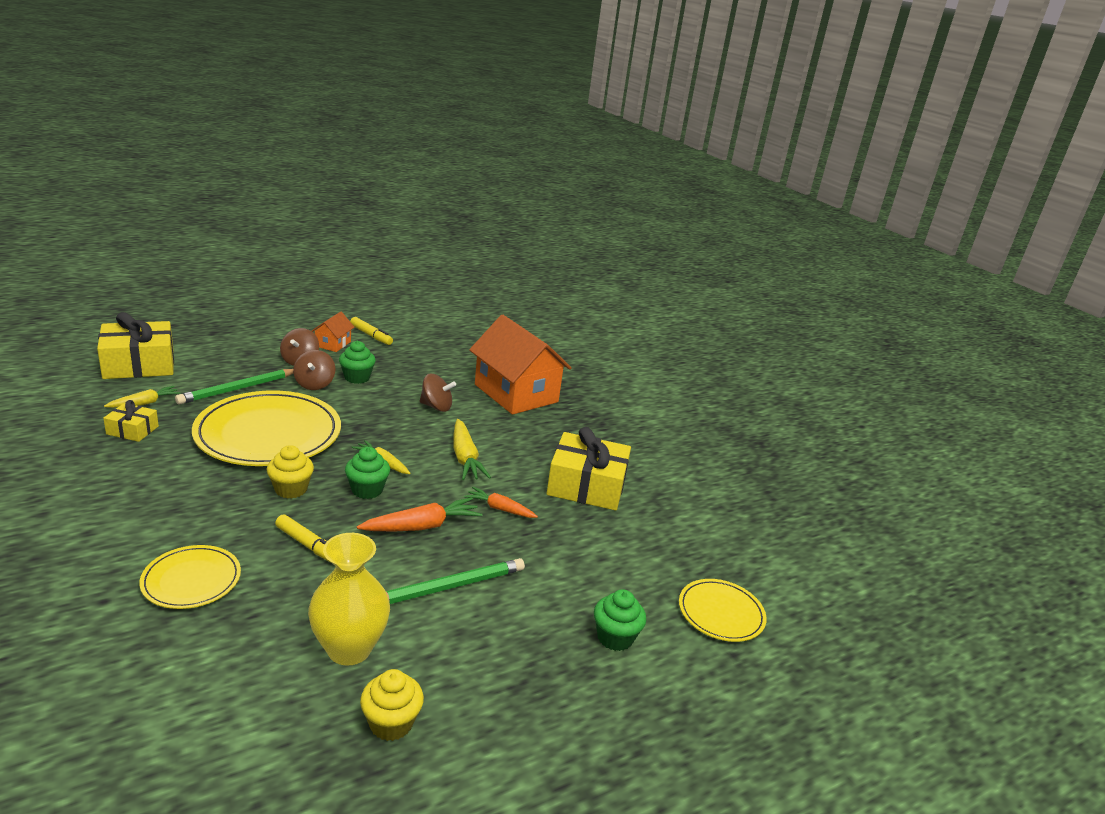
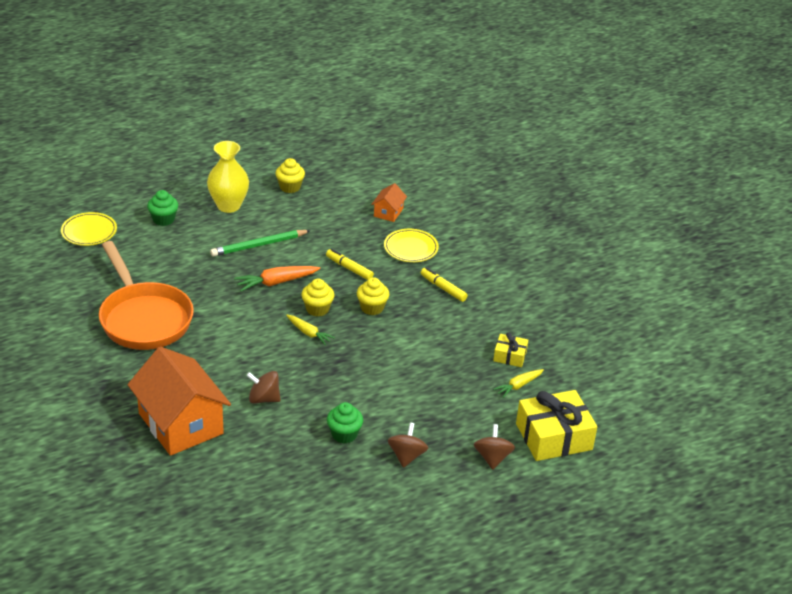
camera: 175 degrees left, 10 degrees up
(238, 389) = (450, 409): green pencil -> none
(268, 434) = (405, 358): yellow plate -> none
(314, 384) = (383, 421): brown spinning top -> brown spinning top (492, 458)
(333, 344) = (379, 490): orange house -> orange house (388, 212)
(349, 649) = (314, 215): yellow vase -> yellow vase (228, 206)
(367, 490) = (317, 309): green cupcake -> yellow cupcake
(371, 335) = (339, 511): yellow marker -> yellow marker (443, 288)
(465, 458) = (241, 341): yellow carrot -> none
(500, 509) = (219, 297): orange carrot -> none
(586, 485) = (144, 318): yellow gift -> orange pan

